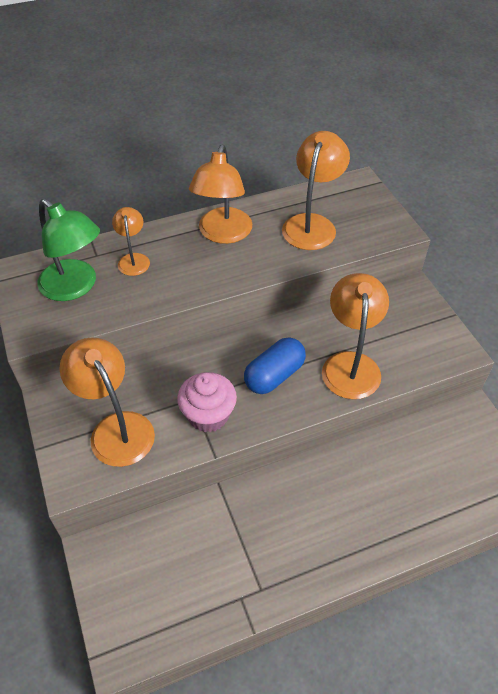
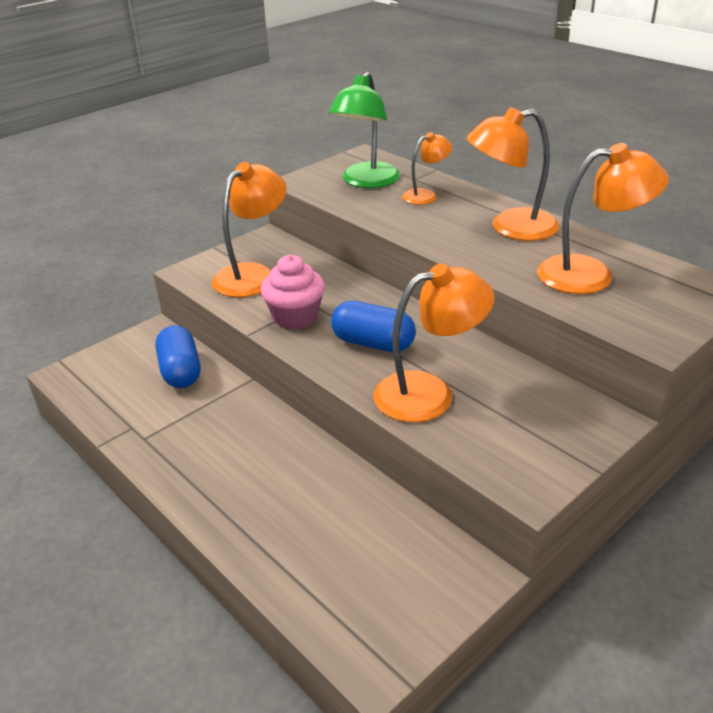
camera: 70 degrees right, 15 degrees down
(176, 539) = (181, 371): none -> blue capsule

